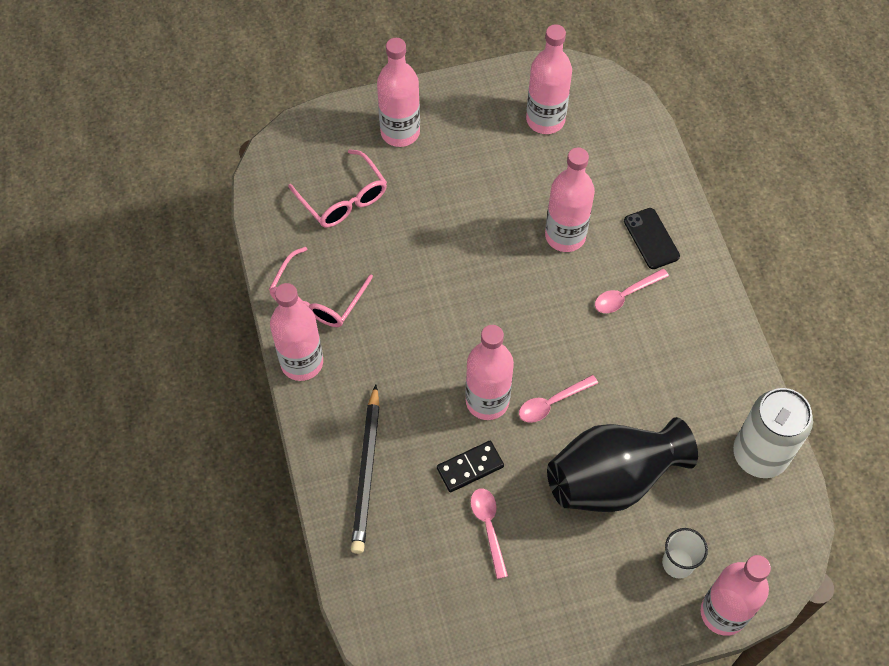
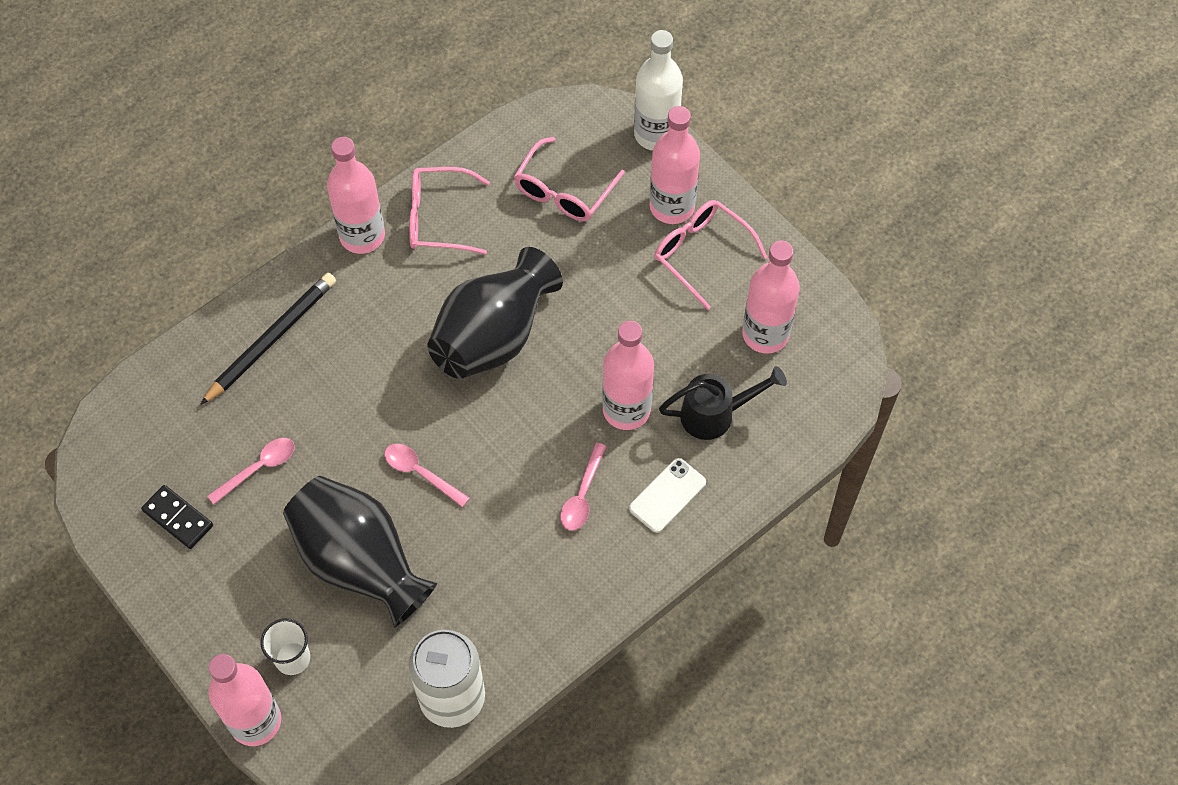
camera: 65 degrees right, 0 degrees up
(327, 115) = (656, 134): none -> white bottle
(366, 472) = (271, 339): black pencil -> black pencil turned 150 degrees clockwise
(452, 301) = (494, 336): none -> black vase
(453, 131) = (701, 253): none -> pink glasses
(470, 467) = (315, 427): black domino -> black domino (178, 518)
(487, 401) = (395, 413): pink bottle -> none
(597, 179) = (715, 414): none -> black watering can
(625, 295) = (582, 495): pink spoon -> pink spoon turned 105 degrees counterclockwise
(651, 239) = (667, 495): black phone -> white phone

